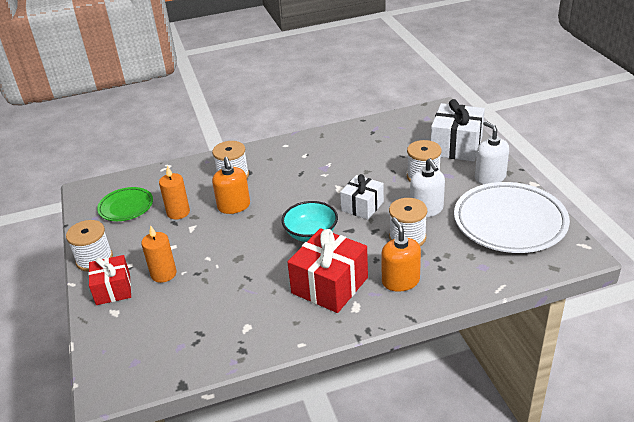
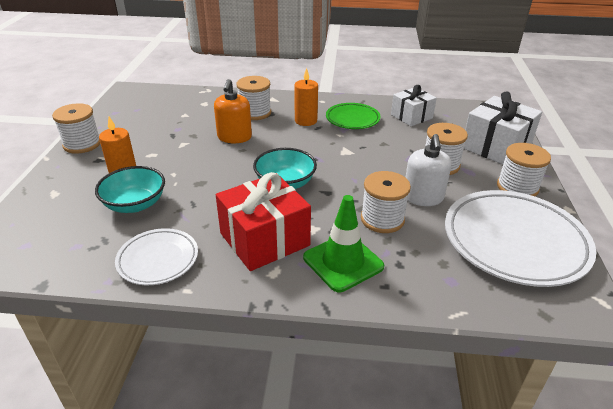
camera: 20 degrees right, 0 degrees up
(113, 289) = (72, 173): red gift -> none
(126, 207) = (146, 111): green plate -> green plate (352, 119)
(178, 212) = (183, 128): orange candle -> orange candle (305, 121)
(198, 295) = (135, 204): none -> turquoise bowl
(259, 331) = (158, 260): none -> white plate
(362, 206) = (356, 174): white gift -> white gift (411, 116)
(400, 281) = (343, 262): orange soap dispenser -> green traffic cone
(490, 177) = (517, 187): white soap dispenser -> white spool

